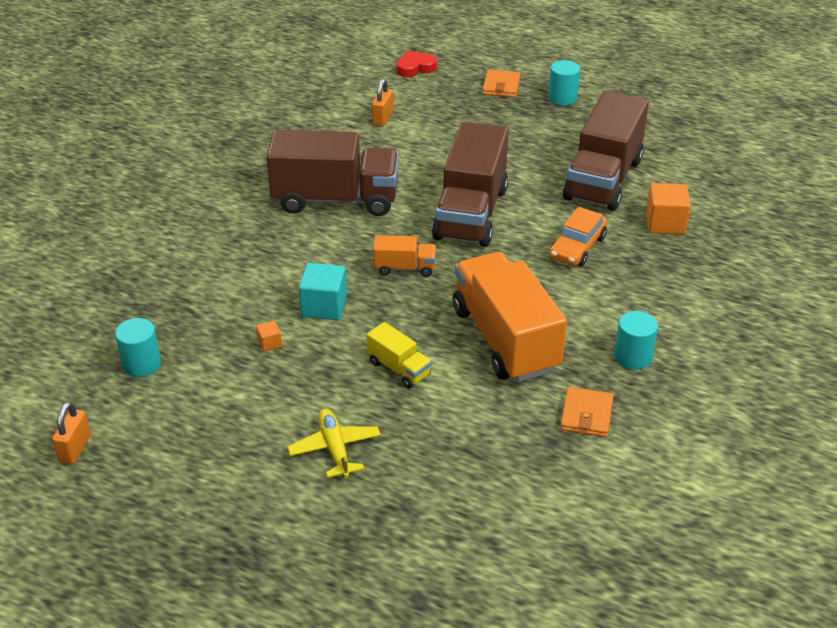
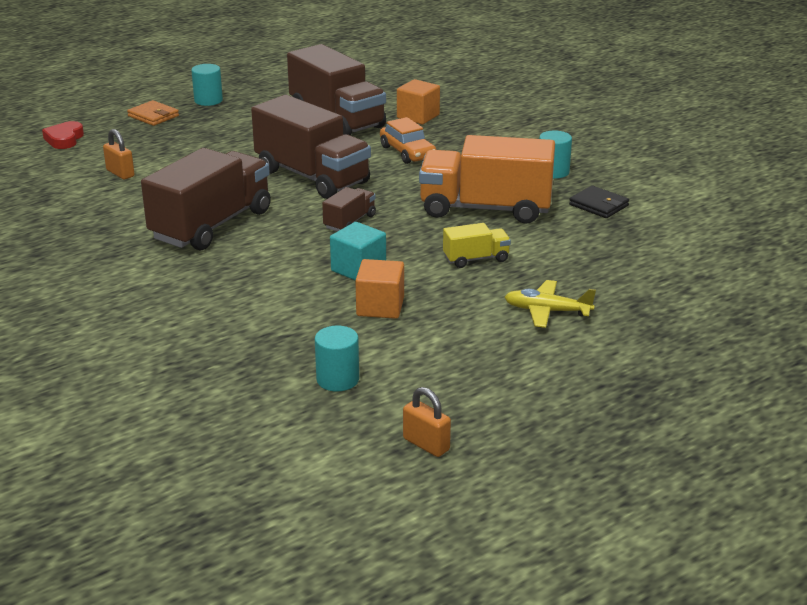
camera: 60 degrees left, 10 degrees down
(269, 343) = (380, 307): orange cube -> orange cube, size x2.05
(404, 268) = (349, 222): orange truck -> brown truck
(586, 415) = (598, 205): orange wallet -> black wallet

